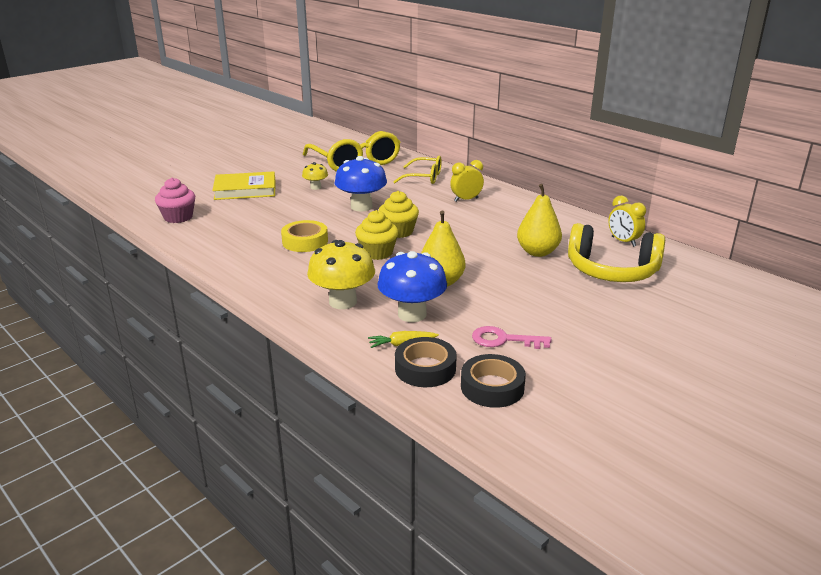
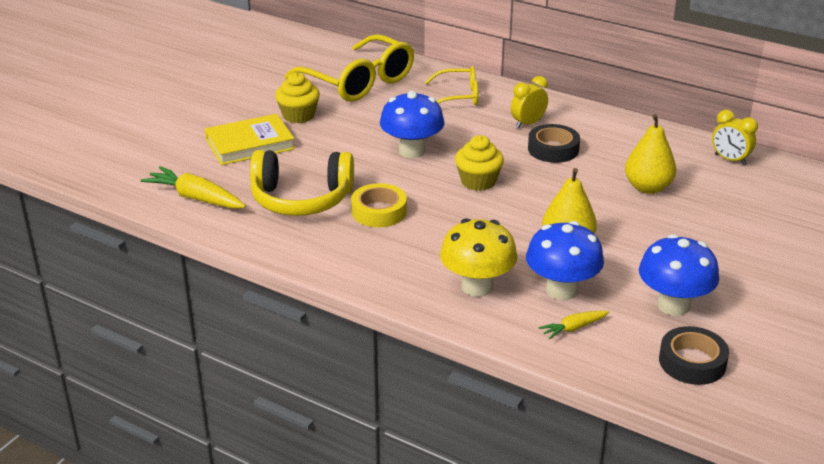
camera: 15 degrees left, 5 degrees up
(178, 217) = (196, 198): pink cupcake -> yellow carrot
(315, 187) = (336, 129): yellow mushroom -> none
(377, 253) = (473, 215): yellow cupcake -> yellow cupcake (298, 115)
(425, 368) = (614, 353): black tape -> black tape (553, 149)
(504, 340) = (673, 305): pink key -> blue mushroom
(611, 271) = (737, 201): yellow headphones -> yellow headphones (301, 199)

